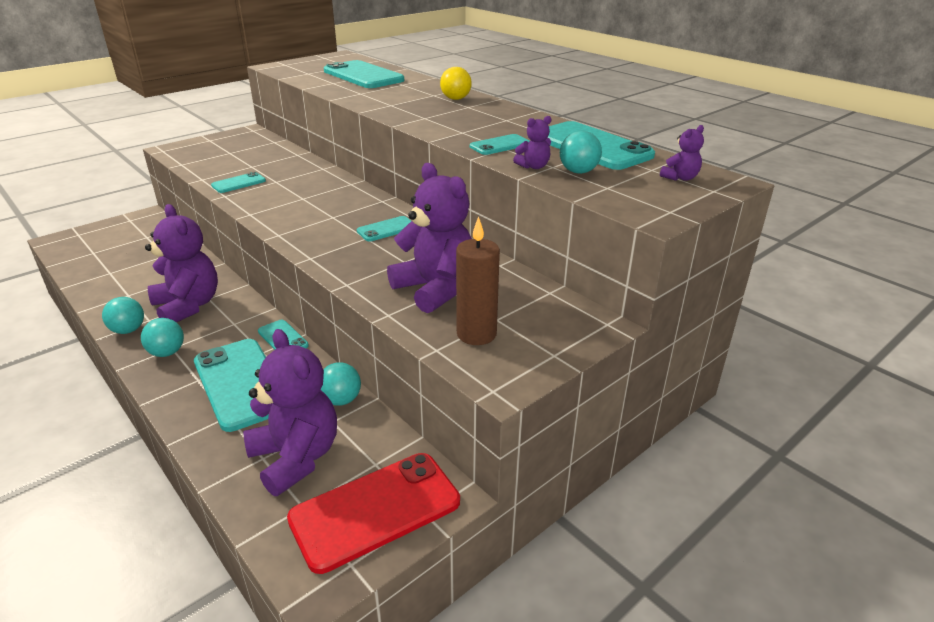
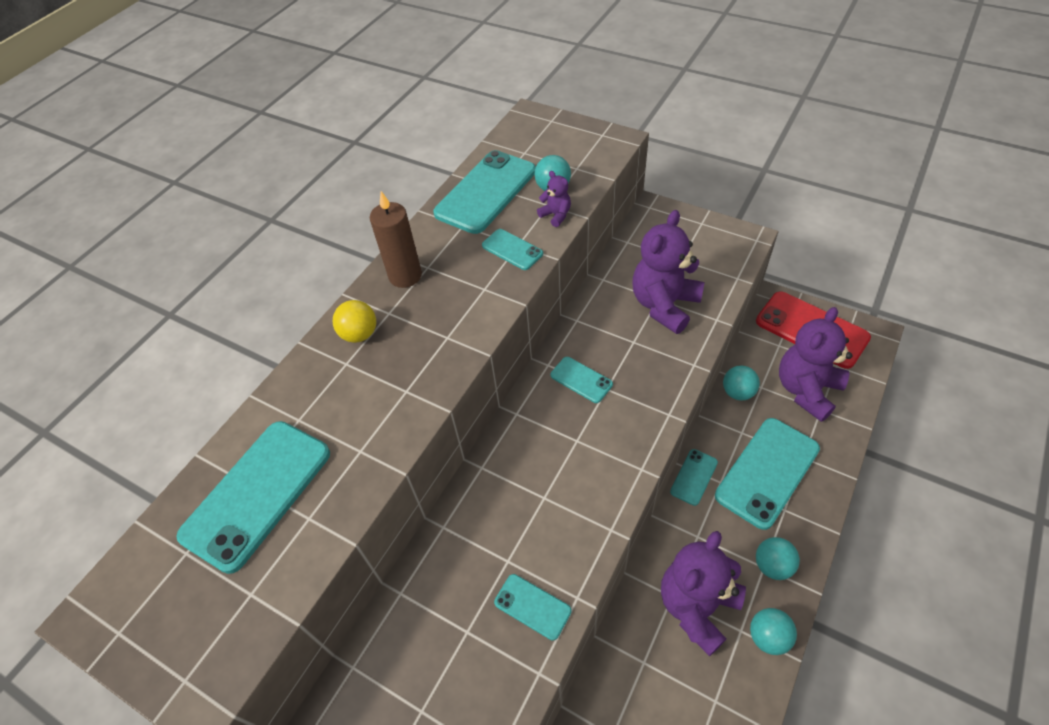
camera: 105 degrees left, 20 degrees up
(476, 334) = (706, 264): brown candle -> brown candle (405, 276)
(680, 178) = (535, 137): purple teddy bear -> none

